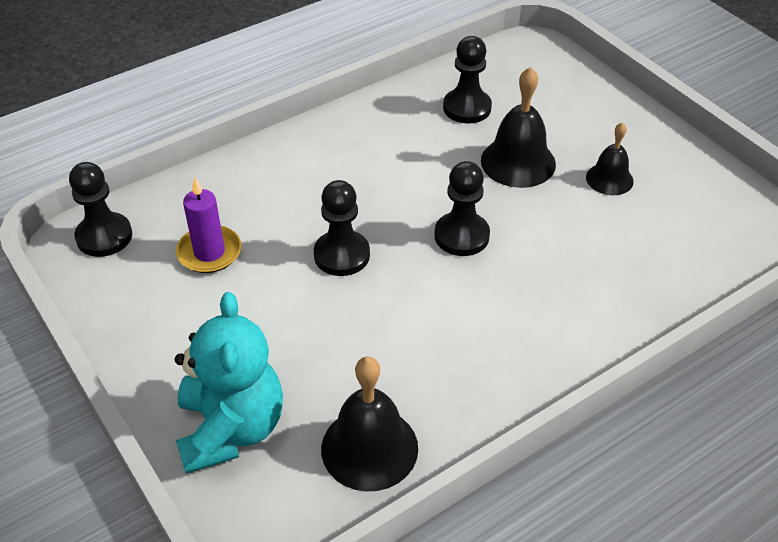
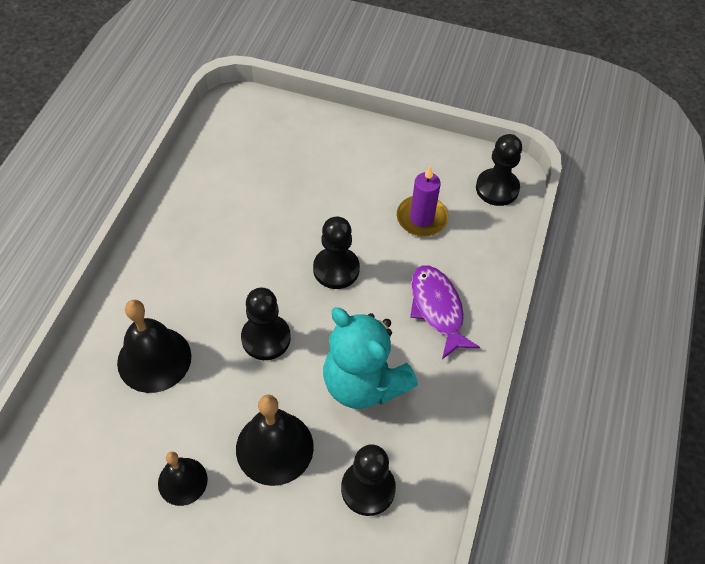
camera: 140 degrees right, 10 degrees up
(231, 429) = (296, 134): turquoise teddy bear -> turquoise teddy bear (364, 383)
(288, 177) = (437, 309): none -> purple fish
(369, 448) = (213, 166): black bell -> black bell (154, 359)

